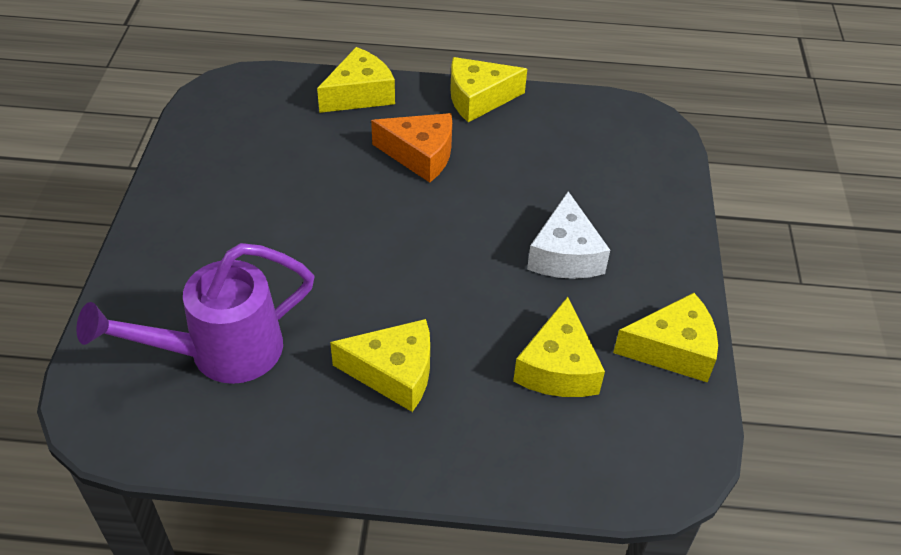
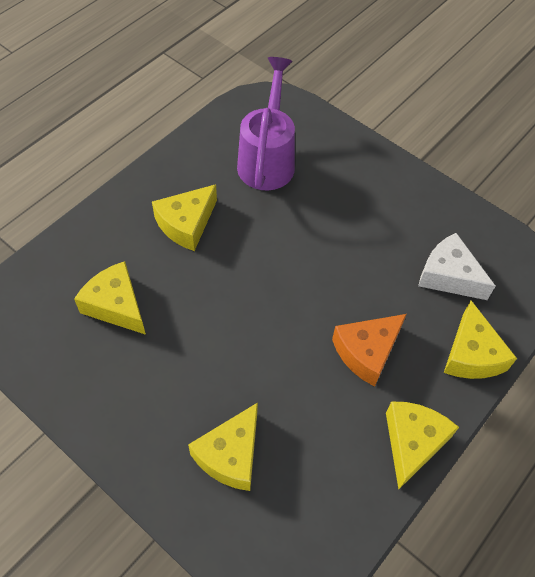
camera: 125 degrees right, 10 degrees up
(565, 255) = (195, 378): white cheese -> white cheese (448, 276)
(672, 349) = (67, 381): yellow cheese -> yellow cheese (230, 455)

